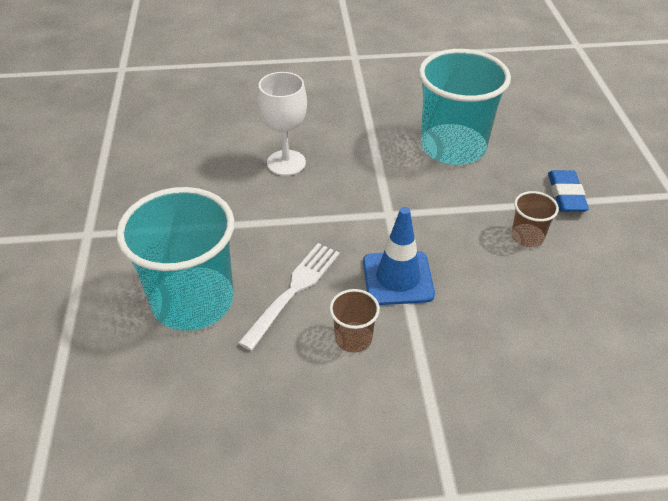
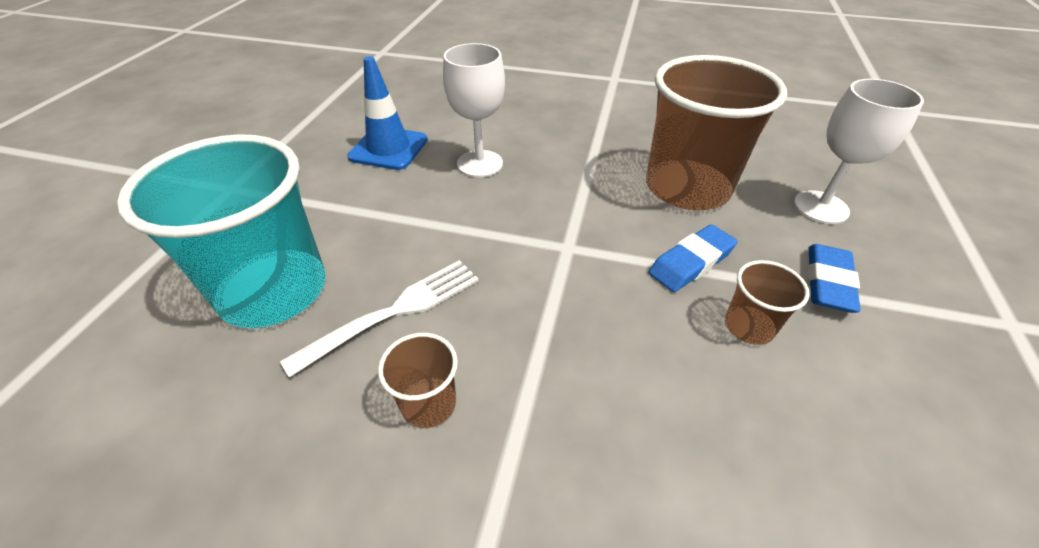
camera: 20 degrees right, 0 degrees up
(398, 278) = (535, 334): blue traffic cone -> blue traffic cone (388, 148)
(453, 147) = (687, 188): turquoise cup -> brown cup
(477, 203) = (691, 262): none -> blue eraser
(547, 141) = (821, 207): none -> white goblet

